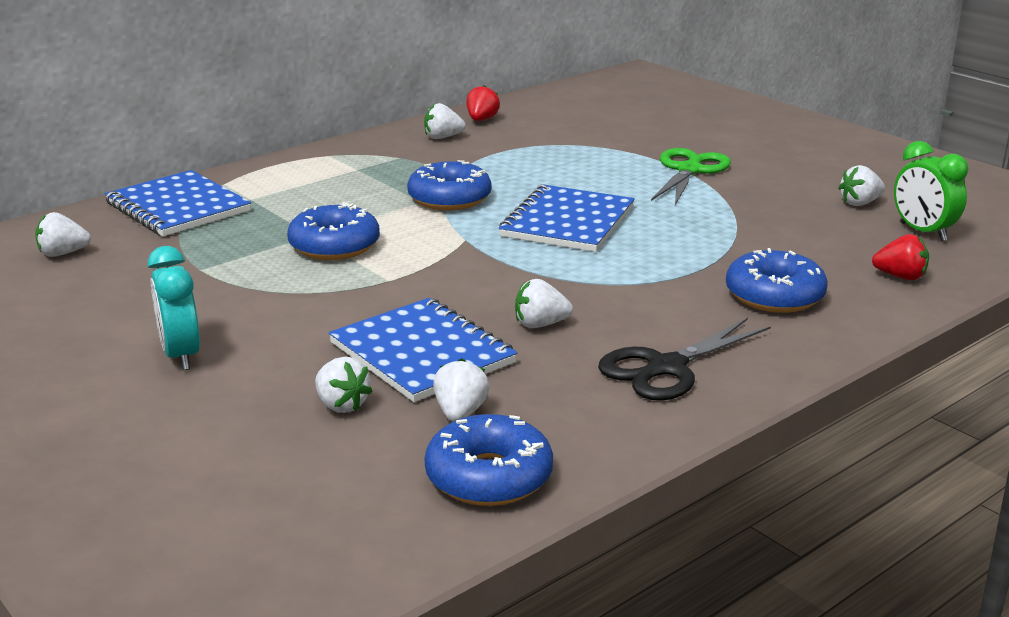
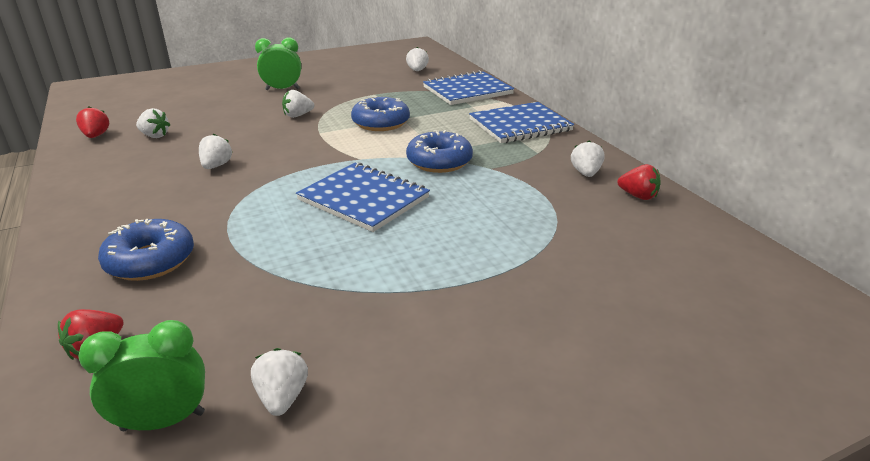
camera: 105 degrees right, 5 degrees up
(181, 355) = (282, 89): turquoise clock -> green clock
(341, 405) = (197, 114): white strawberry -> white strawberry (298, 115)
(422, 353) = (223, 133): blue notebook -> blue notebook (520, 125)
(489, 477) = (96, 136): blue donut -> red strawberry
(666, 368) = (118, 194): black scissors -> none
(689, 170) = (453, 288): green scissors -> none

